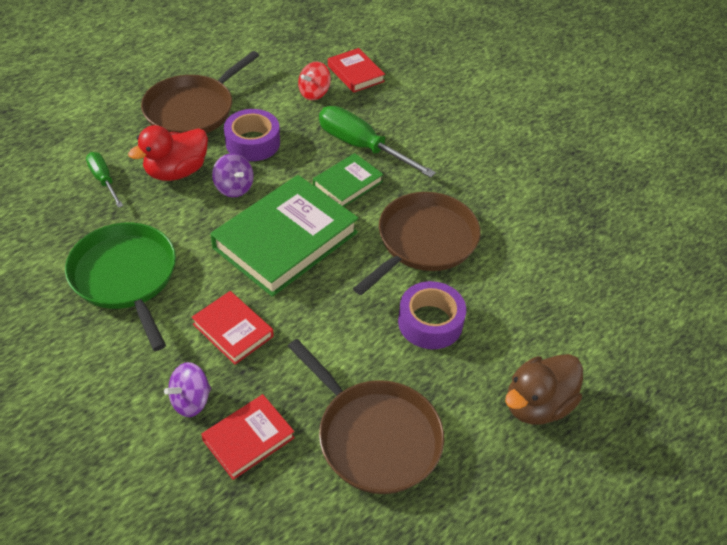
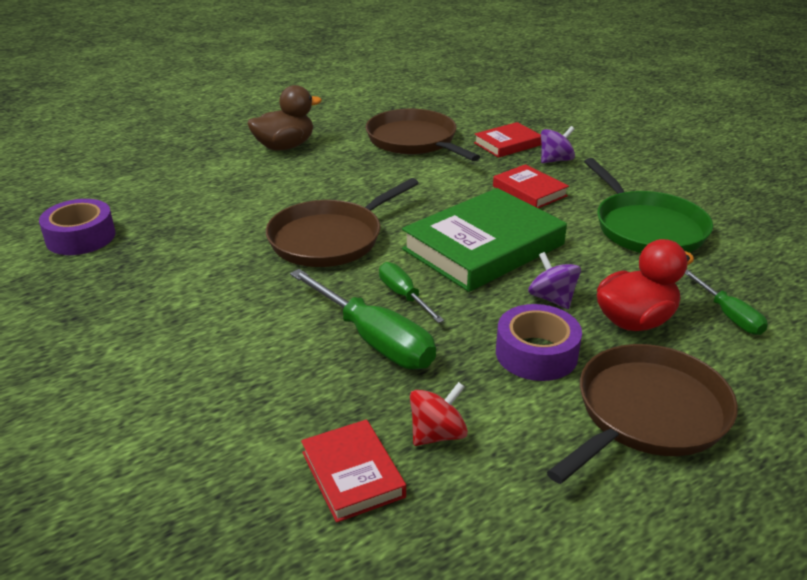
camera: 170 degrees left, 15 degrees down
(348, 184) = (403, 295): green book -> green screwdriver
(430, 322) = (349, 187): purple tape -> purple tape (81, 237)

